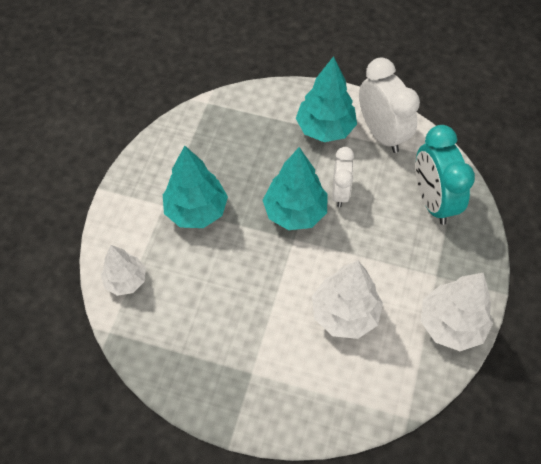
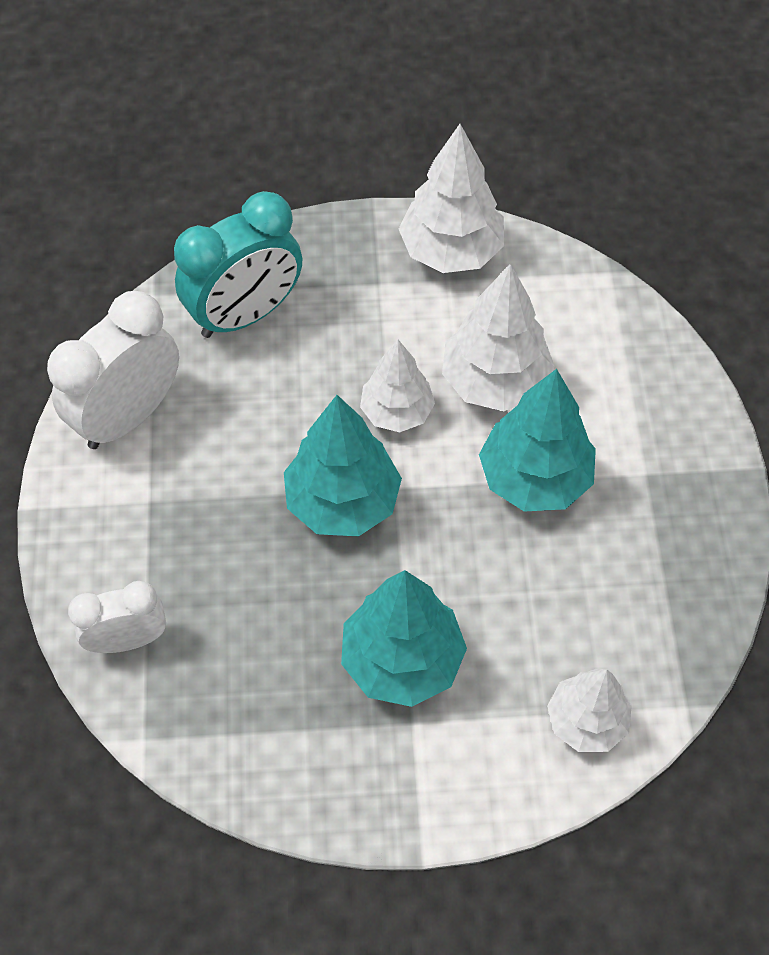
camera: 110 degrees left, 0 degrees up
(325, 129) = (145, 507): turquoise tree -> turquoise tree (534, 478)
(340, 192) = (277, 446): white clock -> white clock (128, 640)
(342, 255) = (396, 412): none -> white tree

